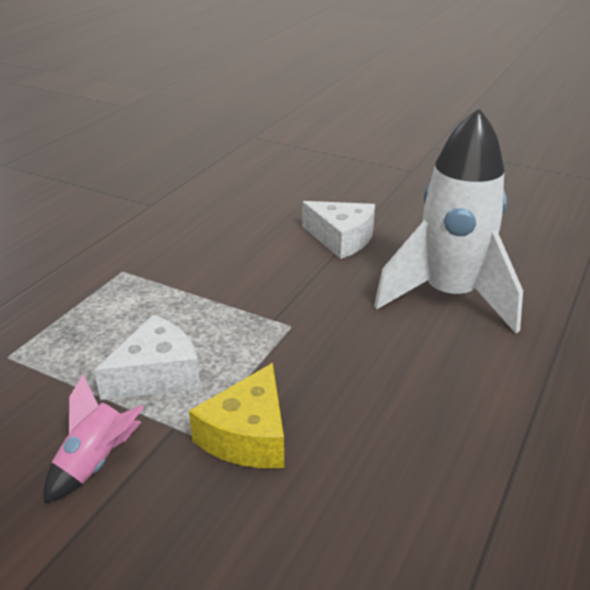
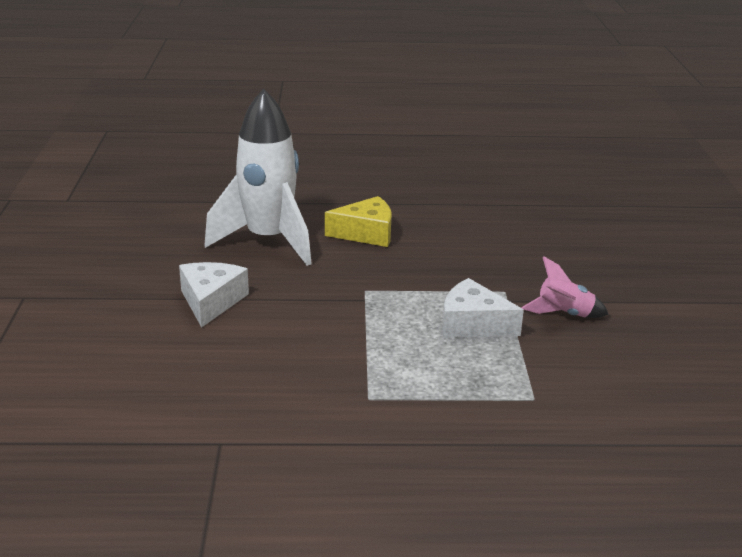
camera: 120 degrees left, 5 degrees down
(248, 435) = (484, 275): yellow cheese -> yellow cheese (366, 233)

